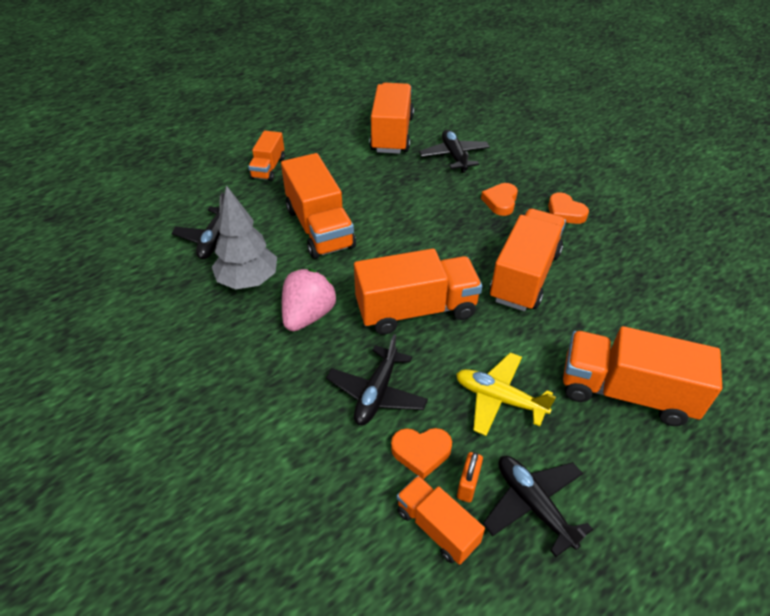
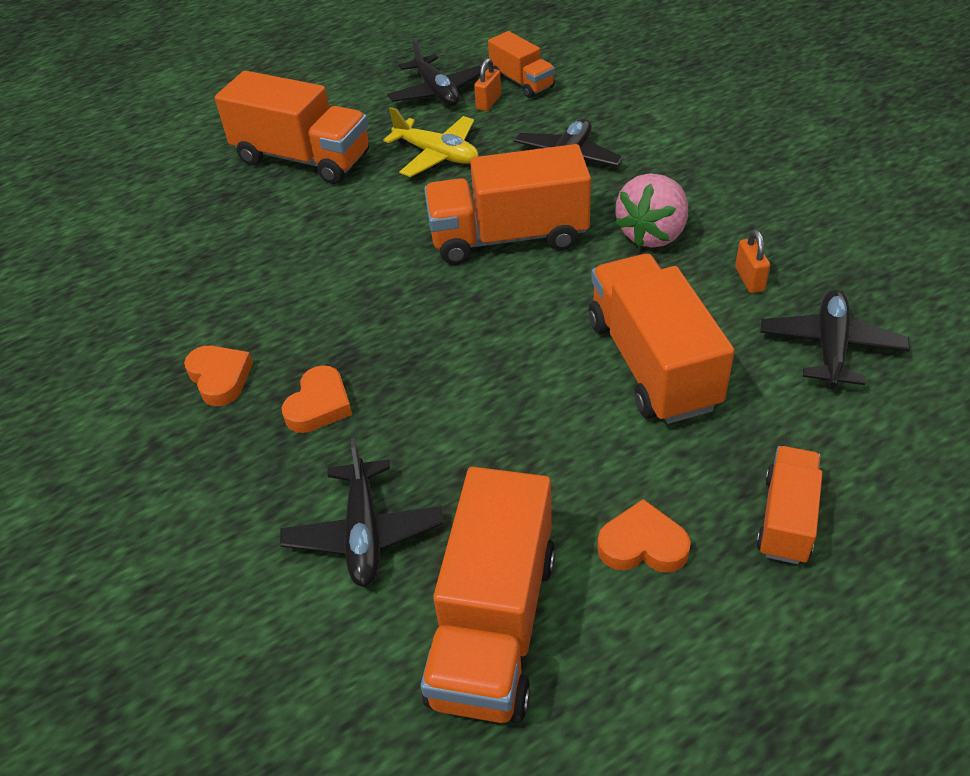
camera: 170 degrees left, 0 degrees up
(248, 281) = (749, 279): grey tree -> orange padlock
(421, 452) = (526, 120): orange heart -> orange heart (642, 545)
(524, 276) = (345, 276): orange truck -> none

